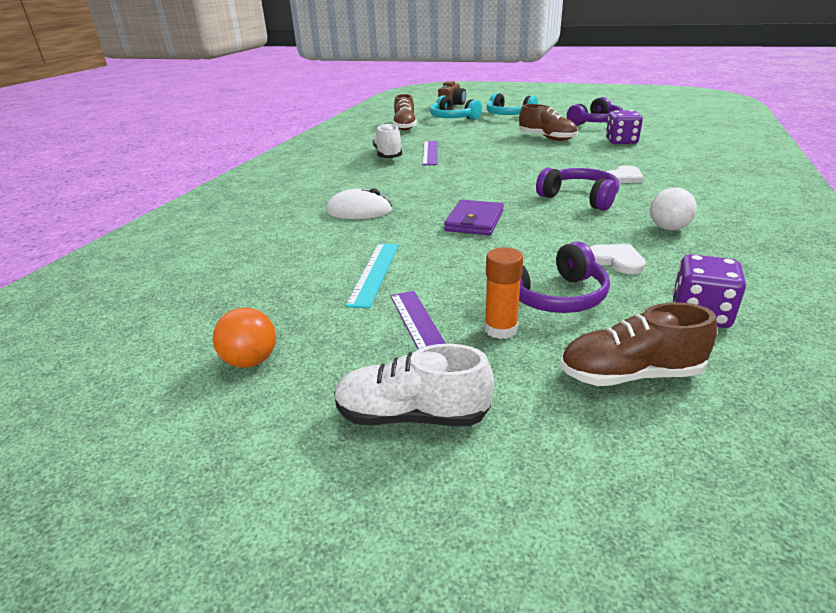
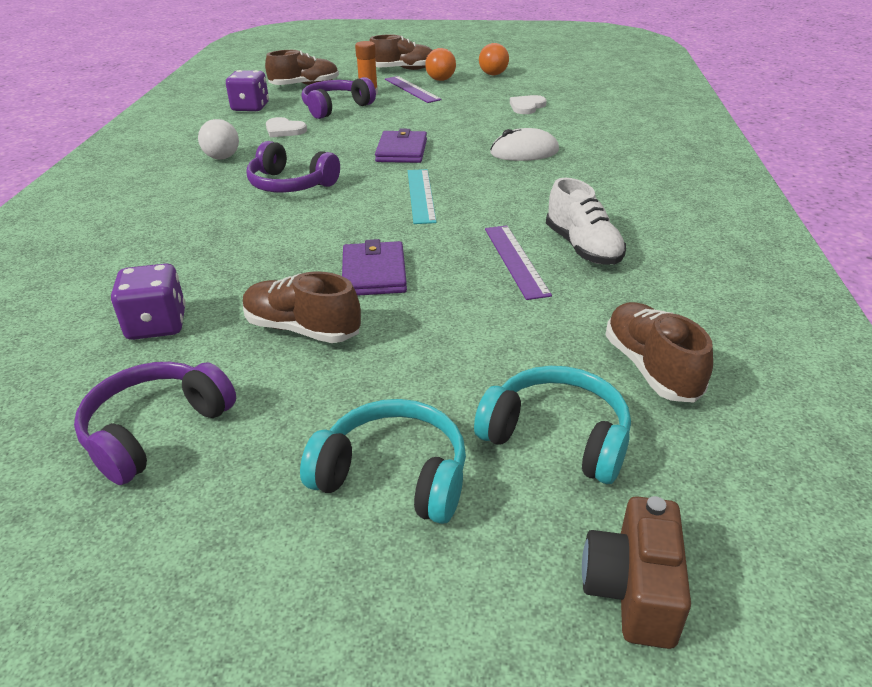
camera: 165 degrees right, 5 degrees up
(358, 356) = (440, 80): none -> orange ball
(374, 273) = (462, 109): turquoise ruler -> turquoise ruler (421, 195)
(412, 415) = (403, 69): white shoe -> brown shoe
(511, 152) = (374, 273): none -> purple wallet
(624, 177) = (219, 222): white heart -> white heart (527, 106)

